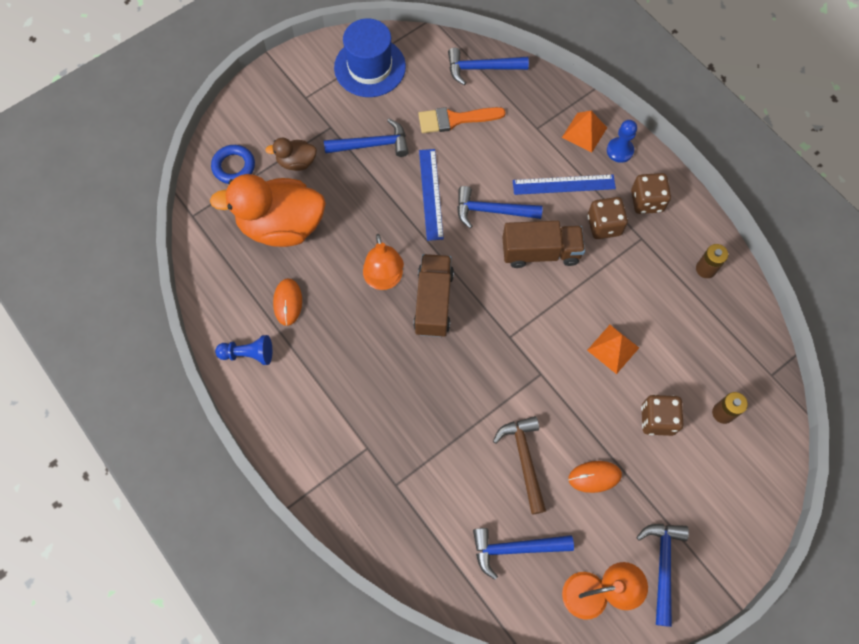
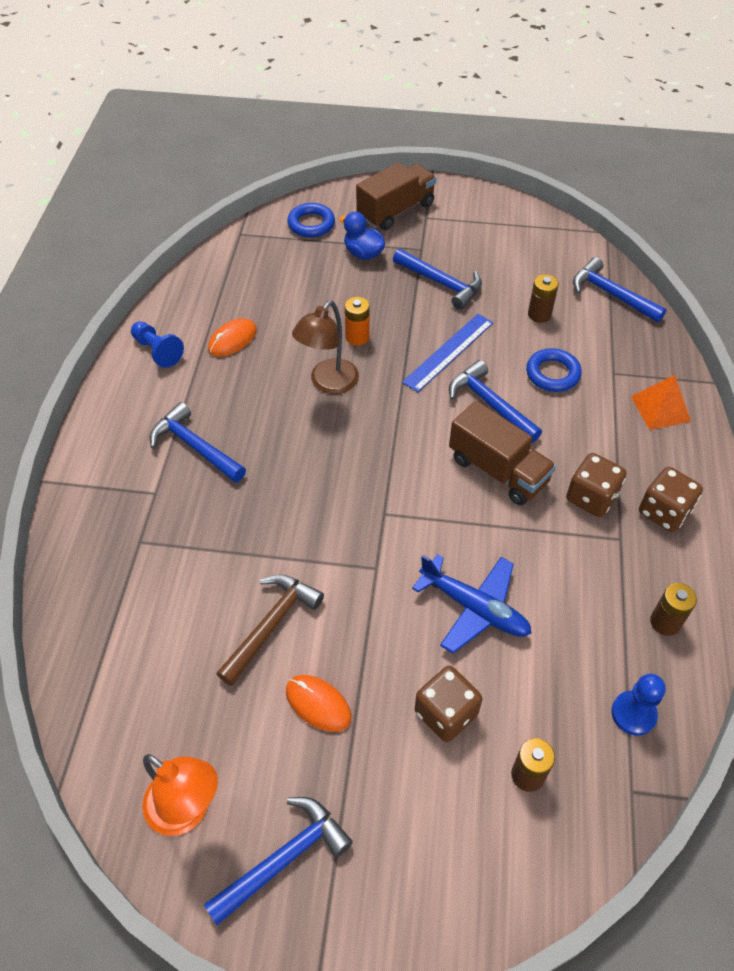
camera: 45 degrees right, 15 degrees down
(281, 226) = (296, 286): orange duck -> none
(296, 162) = (363, 253): brown duck -> blue duck
(364, 231) = (357, 337): none -> orange battery
(370, 67) = (507, 231): blue hat -> none
(384, 280) = (328, 383): orange lamp -> brown lamp
(433, 302) = (349, 432): brown truck -> brown truck (396, 211)
(455, 119) = (539, 314): orange brush -> brown battery
(505, 158) = (552, 374): none -> blue ring
(515, 548) = (168, 692): blue hammer -> blue hammer (194, 447)
(563, 185) = (587, 434): blue ruler -> none
(613, 348) = (474, 608): orange pyramid -> blue plane
(620, 150) = (683, 449): blue pawn -> blue pawn (633, 714)

